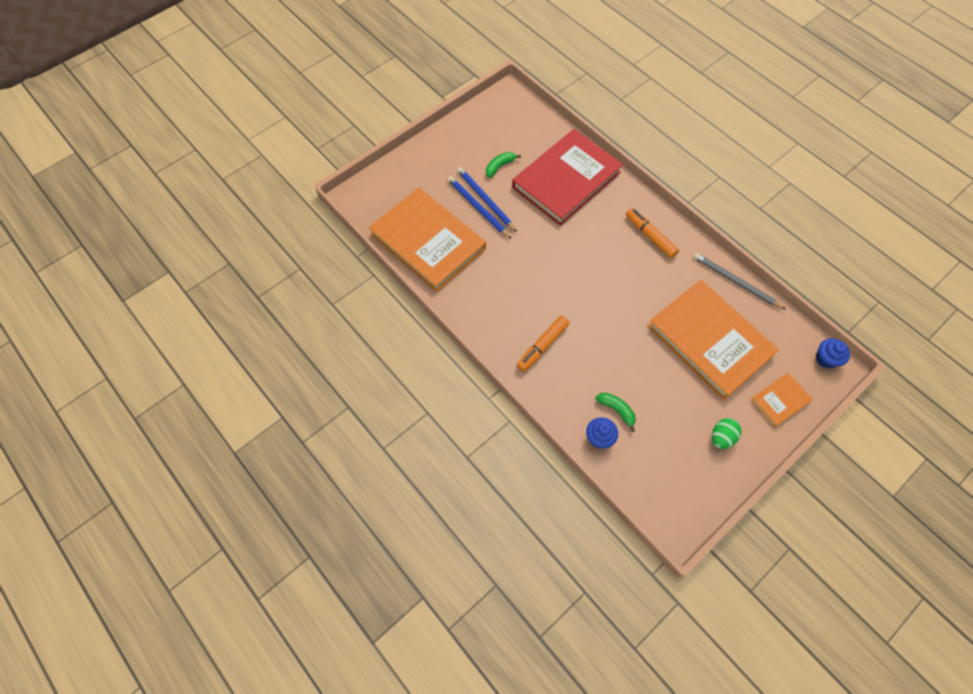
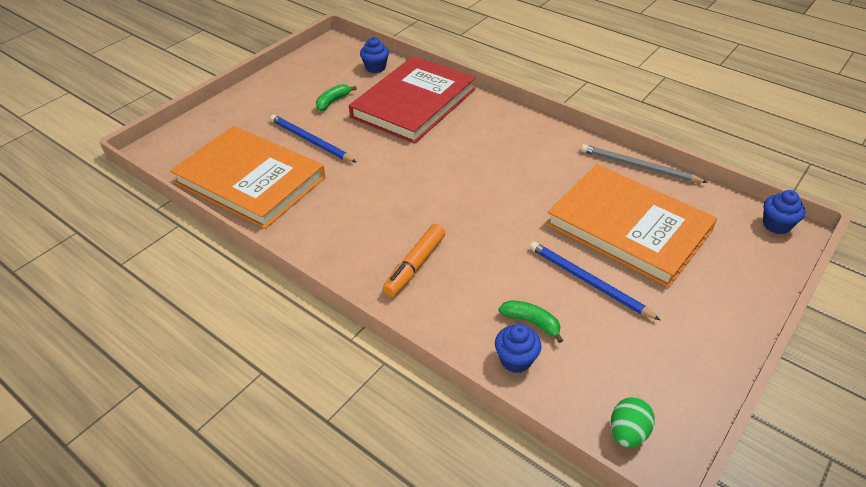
camera: 10 degrees left, 20 degrees down
(485, 200) = (319, 132): blue pencil -> blue pencil (588, 281)
(540, 131) = (375, 67): none -> blue cupcake
(650, 236) = (524, 139): orange marker -> none
(721, 437) = (682, 331): green egg -> green egg (627, 432)
(780, 400) = (740, 277): orange book -> none

